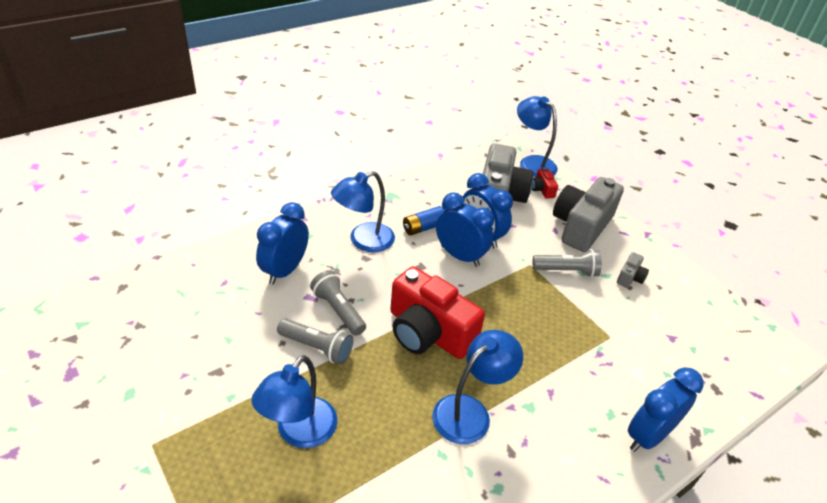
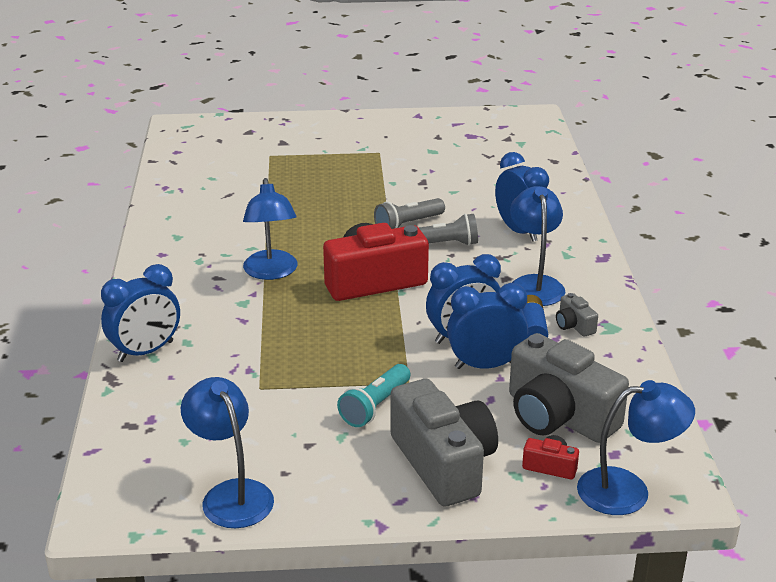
camera: 125 degrees right, 10 degrees down
(299, 432) = (333, 200): blue lamp -> blue lamp (231, 494)
(567, 271) = (375, 406): grey flashlight -> turquoise flashlight
(630, 277) = (320, 454): grey camera -> grey camera (574, 325)
(648, 436) = (145, 351): blue clock -> blue clock turned 60 degrees clockwise

